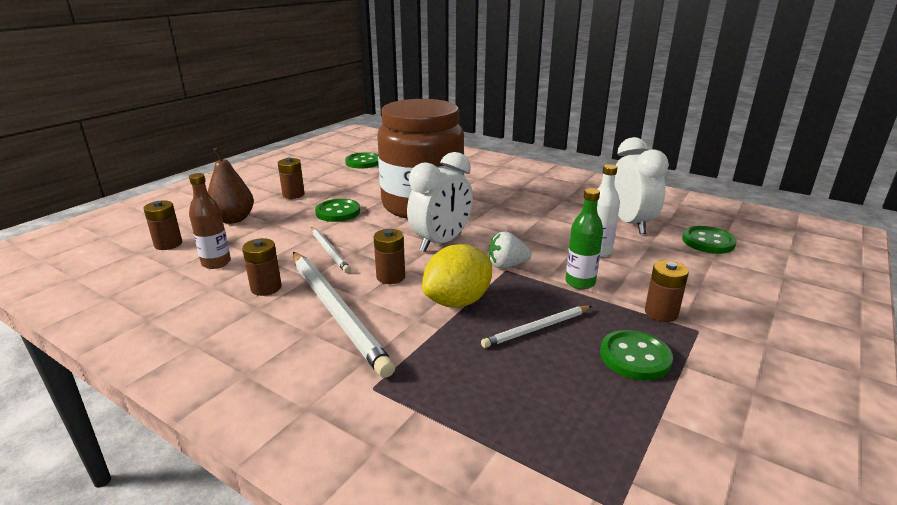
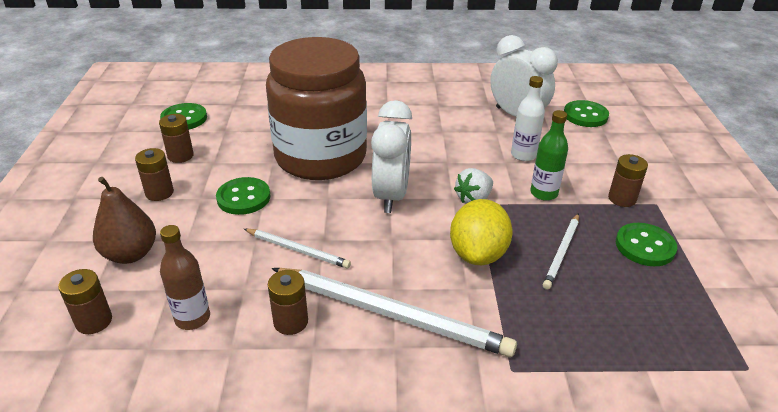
camera: 35 degrees left, 10 degrees up
(390, 277) = (393, 254): brown battery -> brown battery (180, 156)

